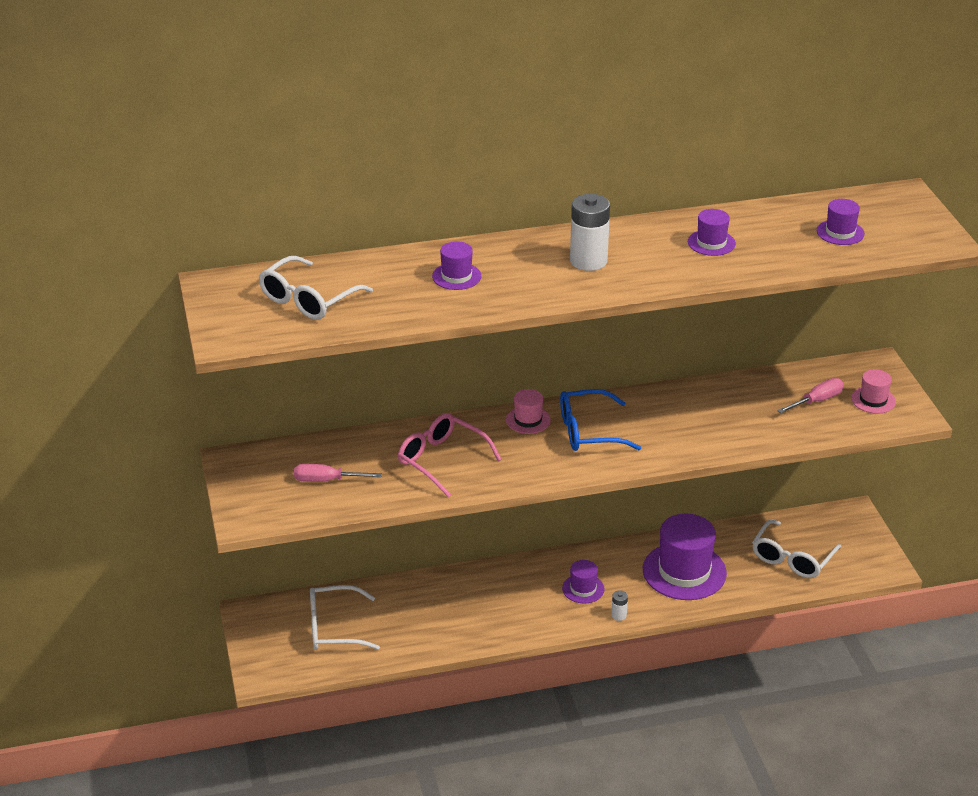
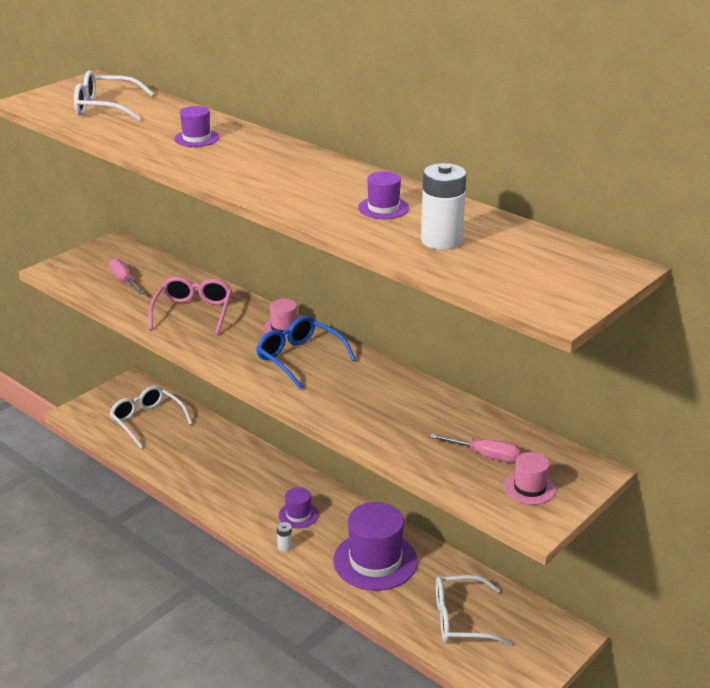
camera: 55 degrees right, 5 degrees down
(588, 261) = (283, 172): white battery -> white battery (441, 240)
(840, 232) = (492, 256): purple hat -> none

